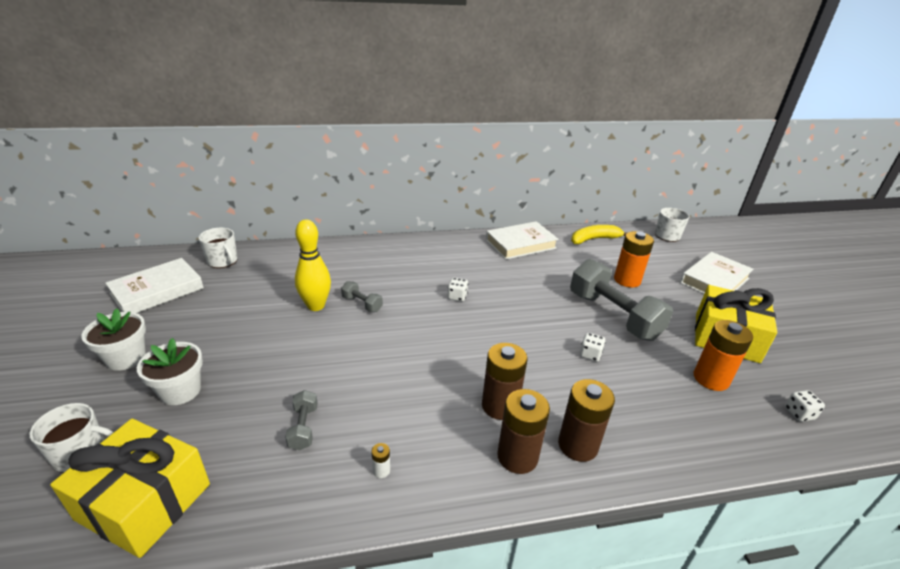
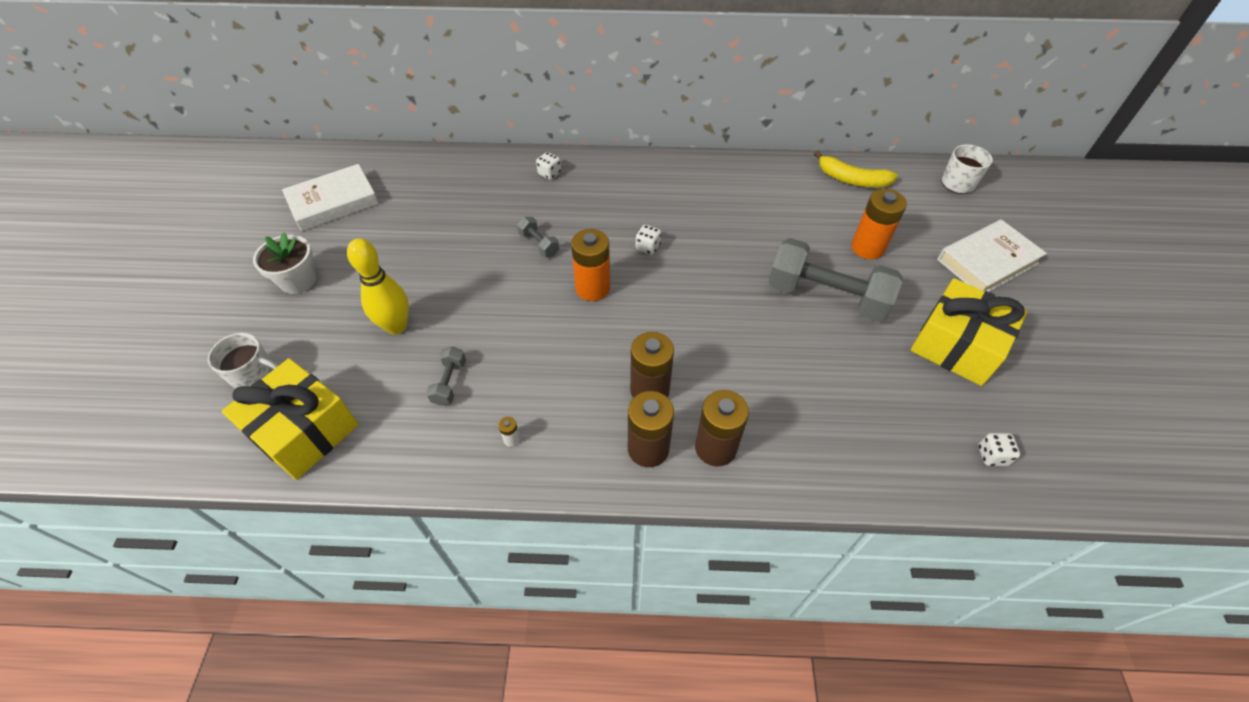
camera: 15 degrees right, 20 degrees up
(180, 391) = (343, 325): white flower pot -> none
(223, 261) = (403, 169): white mug -> none
(316, 306) = (489, 240): yellow bowling pin -> yellow bowling pin (396, 326)
(520, 244) = (751, 178): white book -> none
(590, 354) = (775, 344): white dice -> white dice (549, 173)
(594, 239) = (852, 179): yellow banana -> yellow banana turned 150 degrees counterclockwise
(613, 316) = (826, 296): grey dumbbell -> grey dumbbell turned 45 degrees counterclockwise
(711, 379) = (906, 396): orange battery -> orange battery (592, 288)

